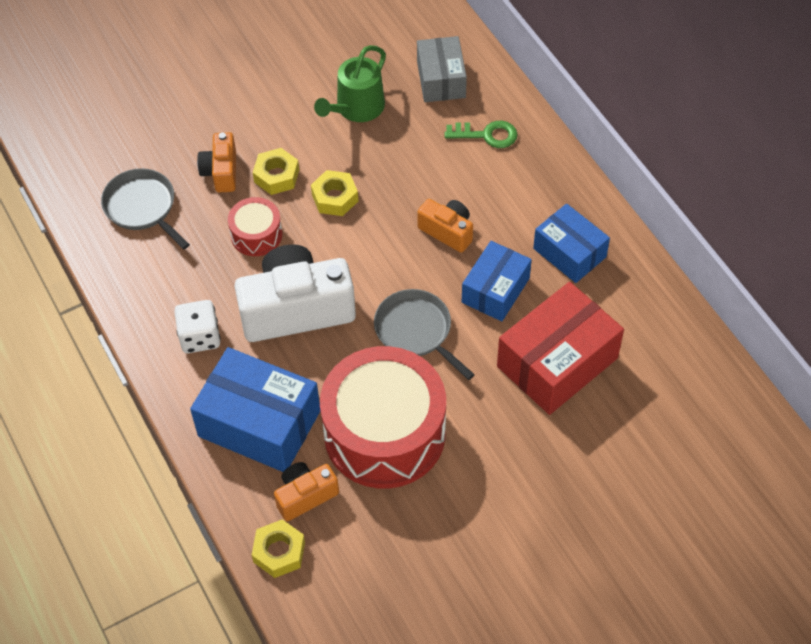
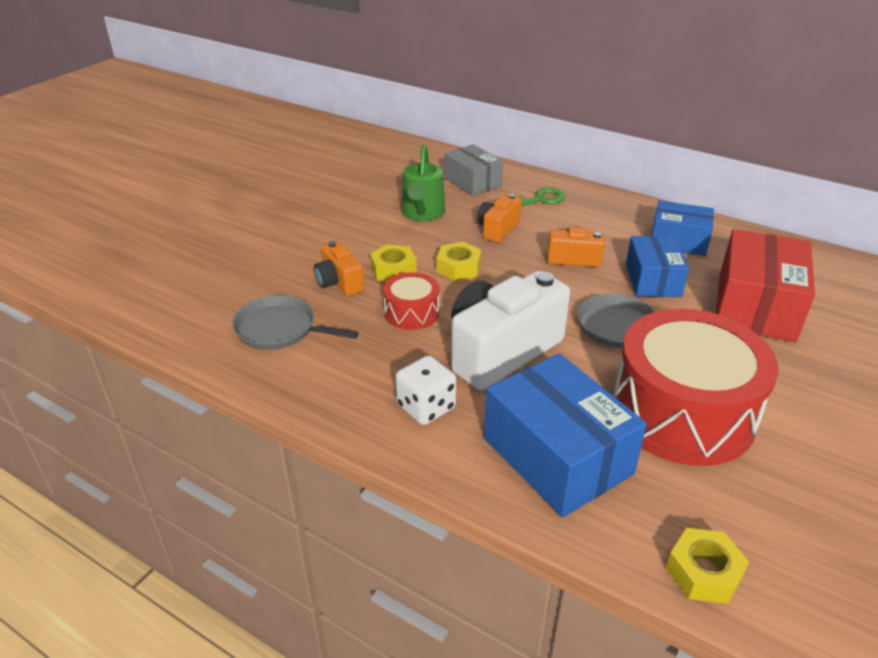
camera: 30 degrees left, 20 degrees down
(259, 423) = (557, 456): blue box -> blue box turned 60 degrees clockwise
(305, 496) = (670, 501): orange camera -> orange camera (497, 229)

